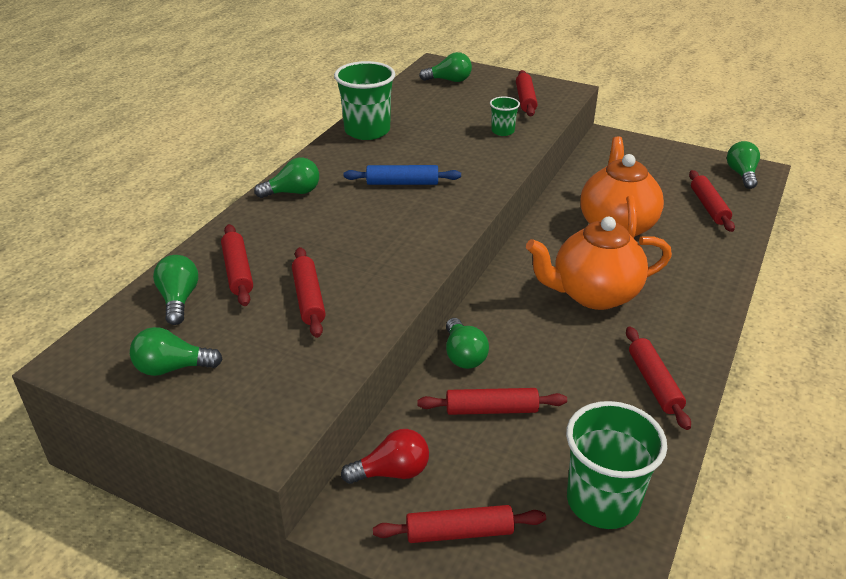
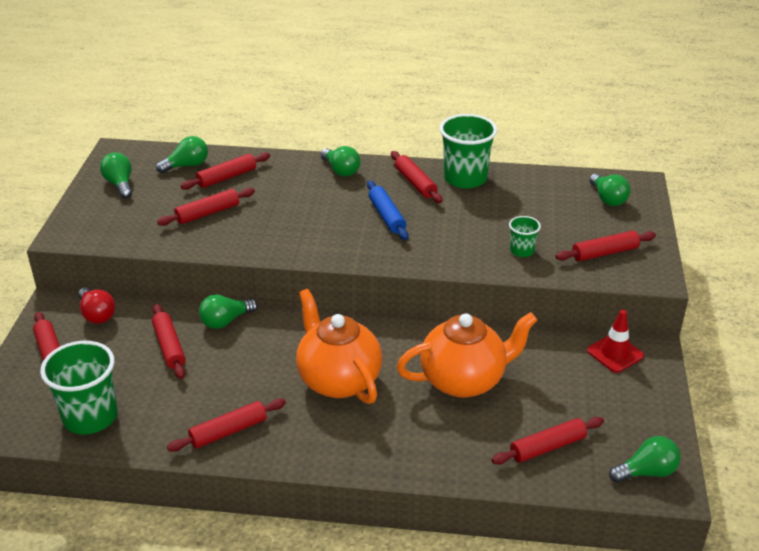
camera: 70 degrees right, 0 degrees up
(354, 156) = (415, 183): none -> red rolling pin
(605, 152) = (615, 353): none -> red traffic cone

